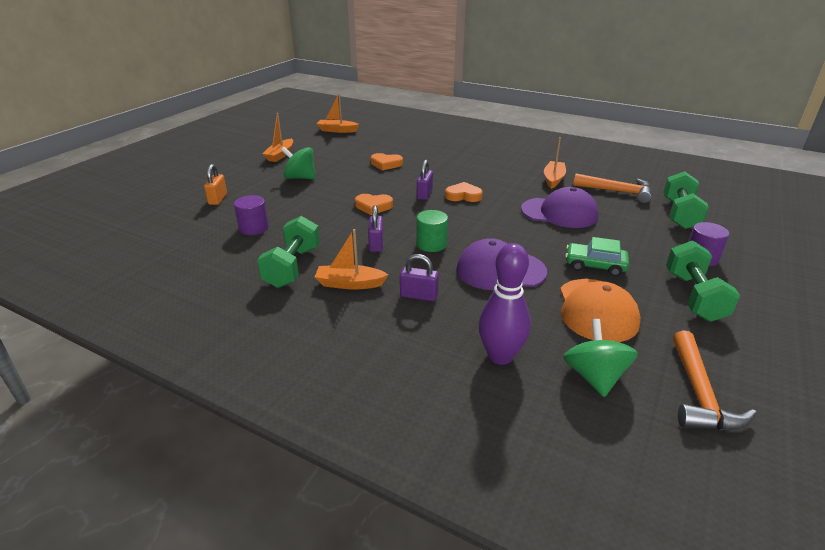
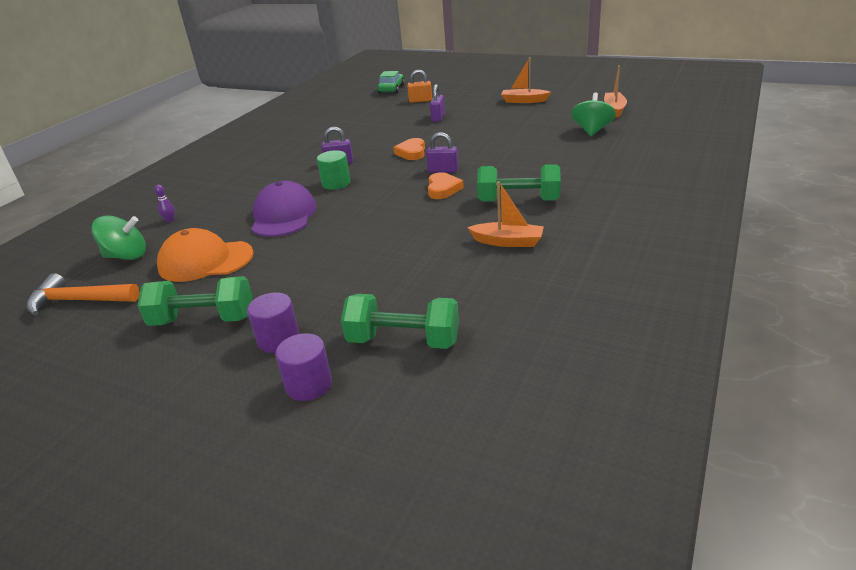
camera: 90 degrees right, 0 degrees up
(254, 228) = (370, 120): purple cylinder -> purple cylinder (309, 384)
(292, 267) = (309, 141): green dumbbell -> green dumbbell (518, 201)
(300, 178) = (471, 117): green spinning top -> green spinning top (592, 131)
(350, 284) = (280, 162): orange boat -> none
(386, 164) = (520, 144): orange heart -> none
(418, 295) = (256, 186): purple padlock -> purple padlock (438, 117)
(500, 356) = (170, 220): purple bowling pin -> purple bowling pin, size x0.40
(559, 213) = (403, 245): purple cap -> none
(595, 265) = (279, 263): green car -> green car (391, 89)
(617, 192) = (476, 291): orange hammer -> none

